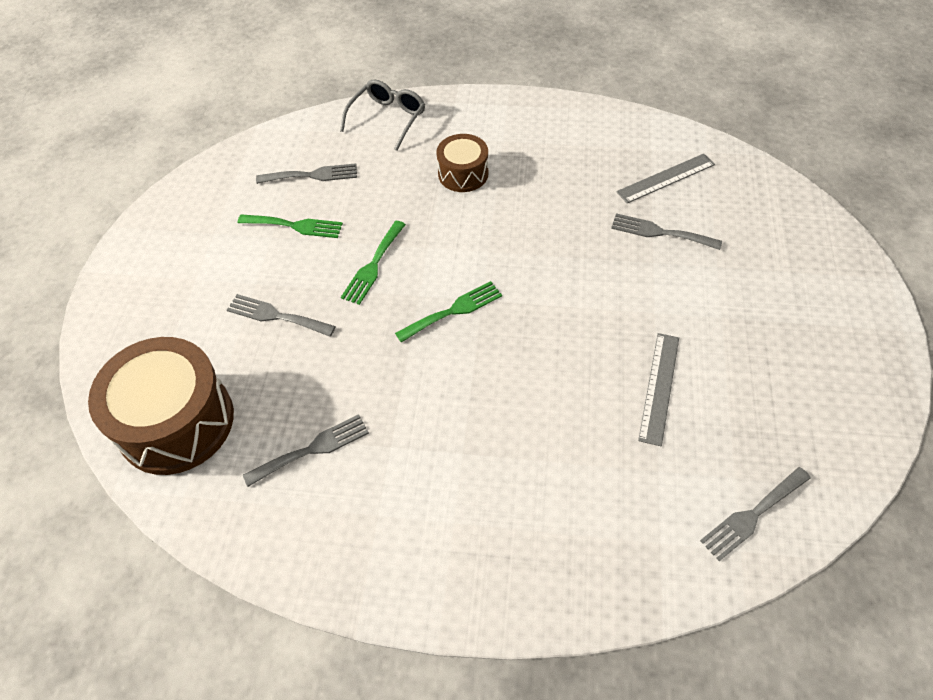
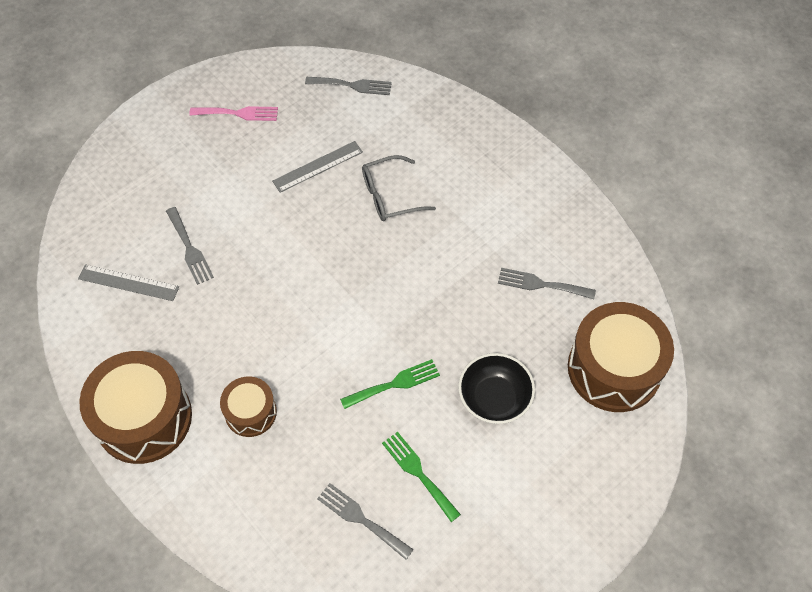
camera: 140 degrees left, 5 degrees up
(276, 316) = (494, 398): grey fork -> black bowl
(388, 118) = (241, 532): grey glasses -> grey glasses (389, 196)
(453, 311) = (377, 304): green fork -> none
(531, 122) = (144, 418): none -> brown drum
(806, 376) = (238, 113): none -> pink fork

